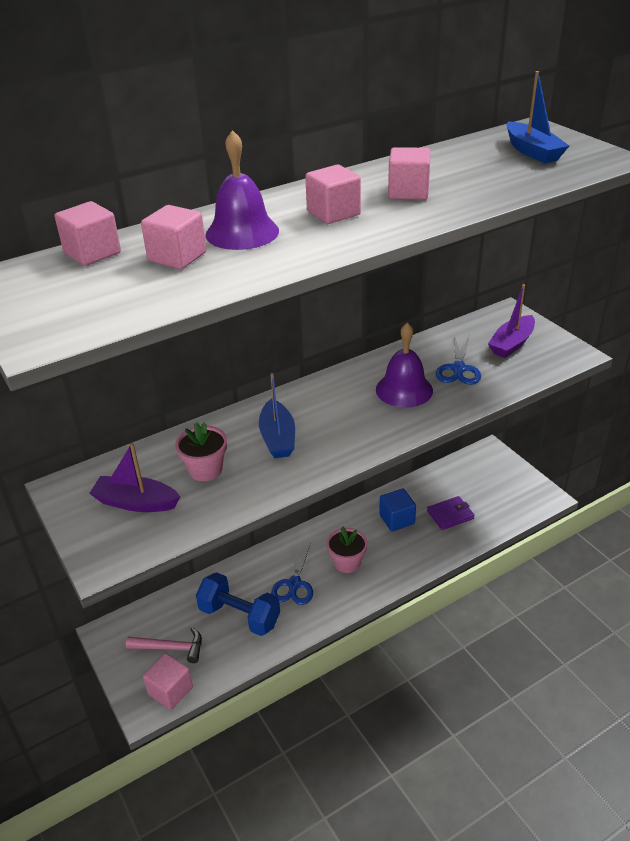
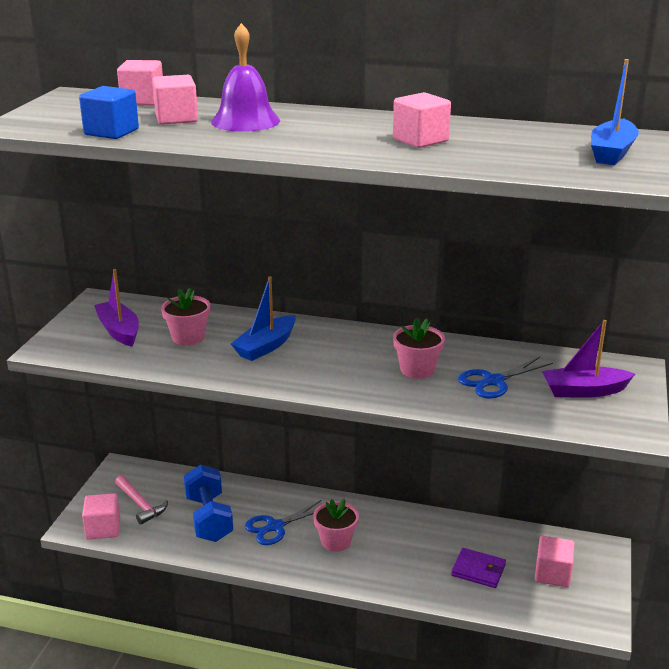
camera: 45 degrees right, 10 degrees down
(333, 213) = (331, 132): pink cube -> pink cube (552, 574)
(397, 519) = (425, 541): blue cube -> blue cube (111, 132)
(404, 390) = (417, 370): purple bell -> pink flower pot

